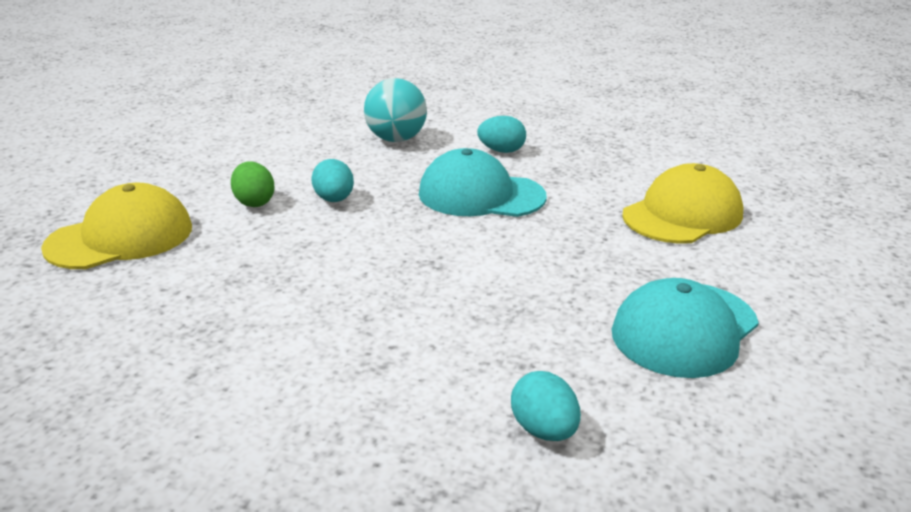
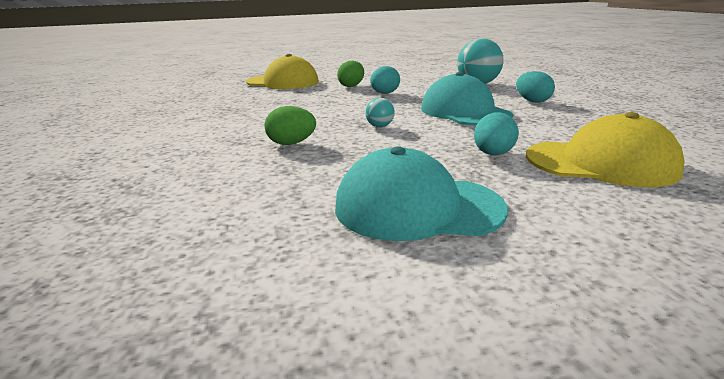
camera: 55 degrees right, 5 degrees down
(439, 331) = (291, 143): none -> green egg
(458, 257) = (380, 126): none -> turquoise ball
(543, 430) = (215, 195): turquoise egg -> turquoise egg (493, 154)

